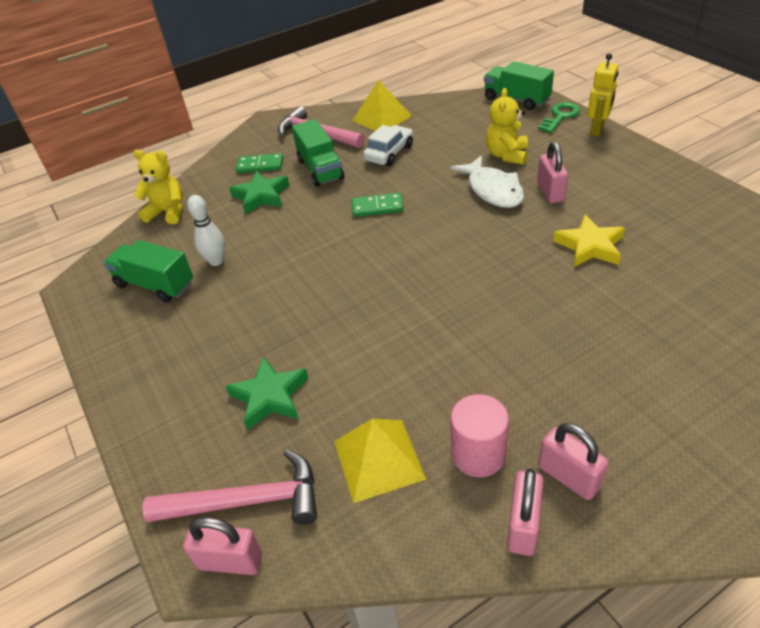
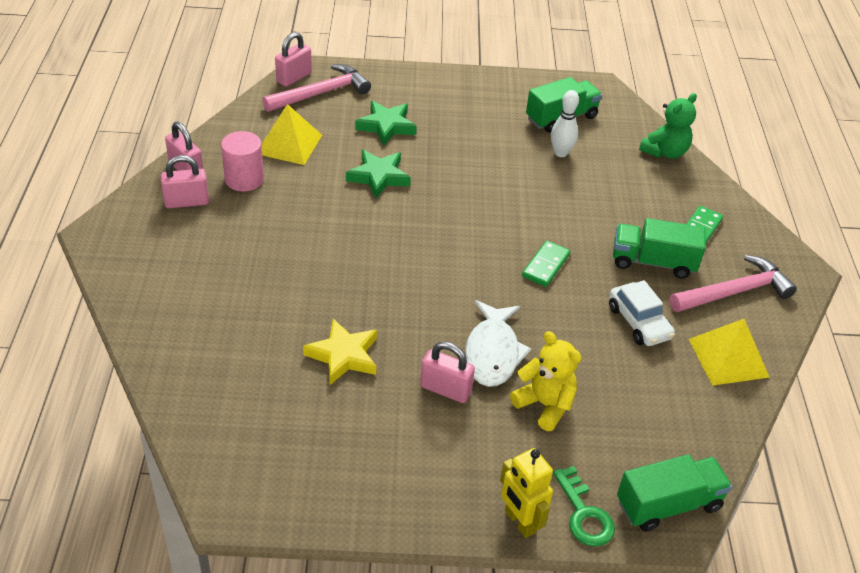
camera: 115 degrees right, 0 degrees up
(168, 212) = (665, 152): yellow teddy bear -> green teddy bear
(247, 501) = (321, 93): pink hammer -> pink hammer turned 150 degrees counterclockwise
(261, 196) = (638, 209): green star -> green star (378, 177)
(493, 190) = (492, 352): white fish -> white fish turned 90 degrees counterclockwise

